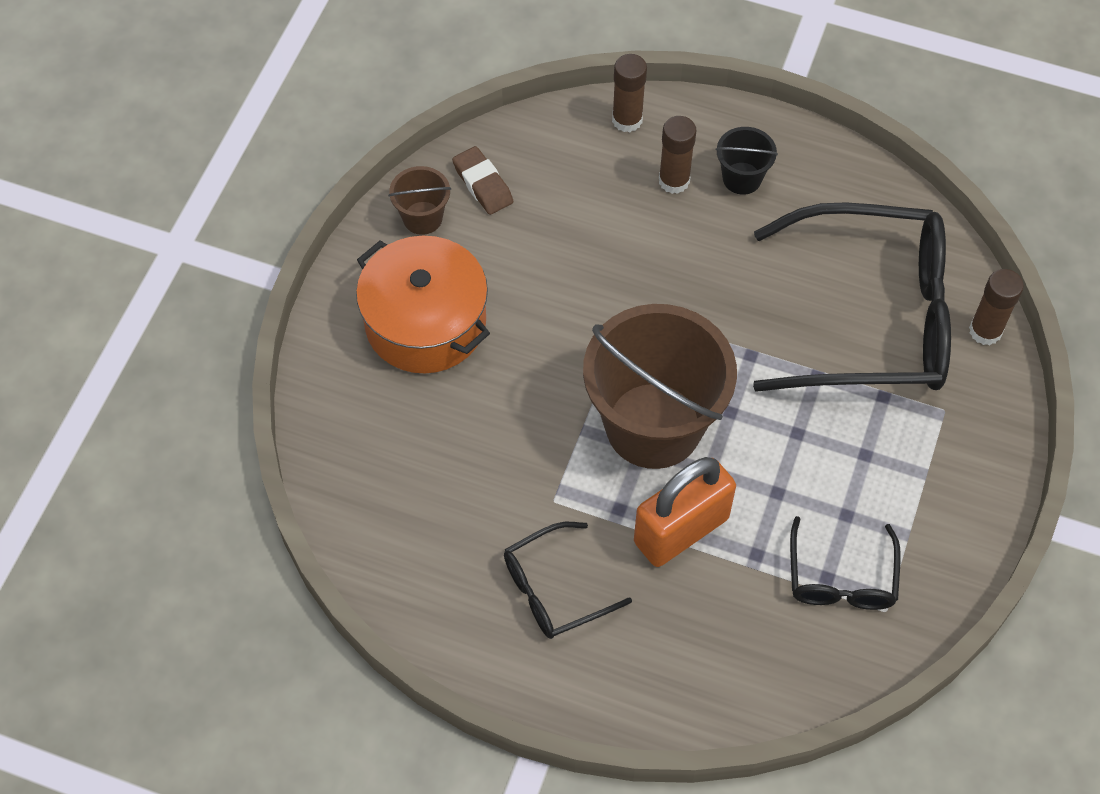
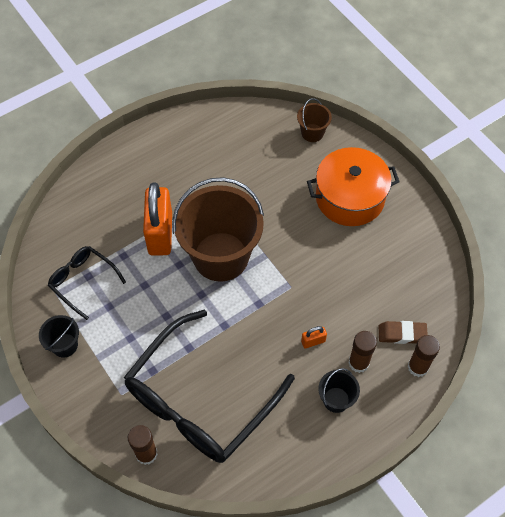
camera: 125 degrees right, 0 degrees up
(422, 218) = (415, 230): brown bucket -> brown bucket (312, 133)
(483, 184) = (419, 269): brown eraser -> brown eraser (402, 334)
(554, 589) = (175, 170): black glasses -> none
(687, 243) = (313, 341): none -> orange padlock
(947, 528) = (65, 345): none -> black bucket

